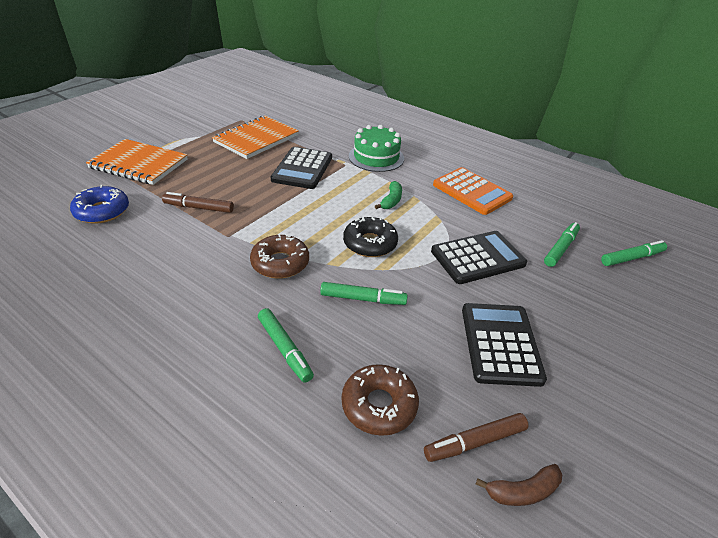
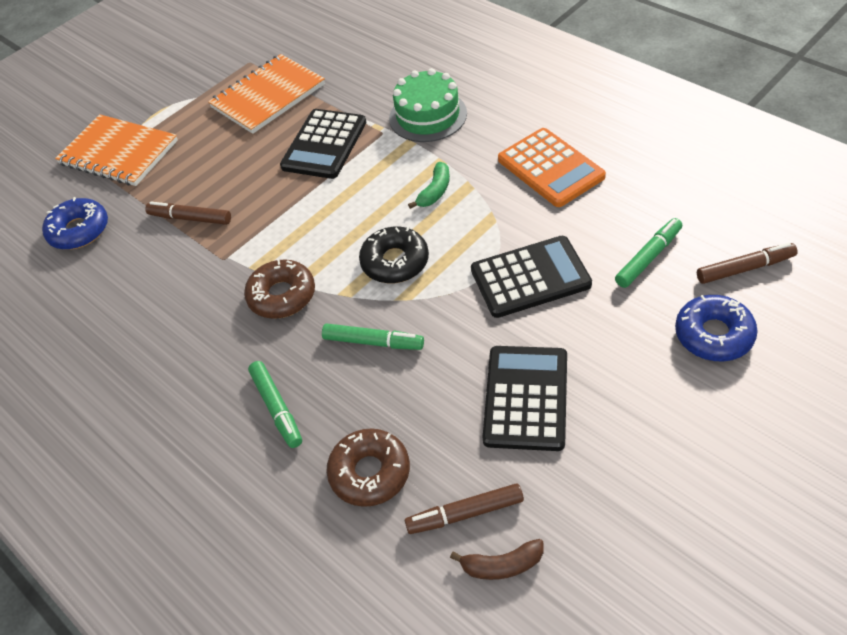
camera: 15 degrees right, 10 degrees up
(629, 301) = (713, 335): none -> blue donut
(631, 258) = (745, 268): green marker -> brown marker

